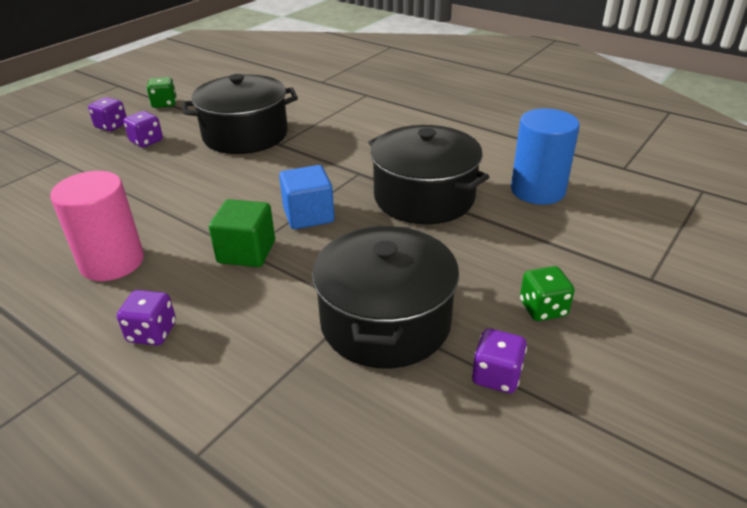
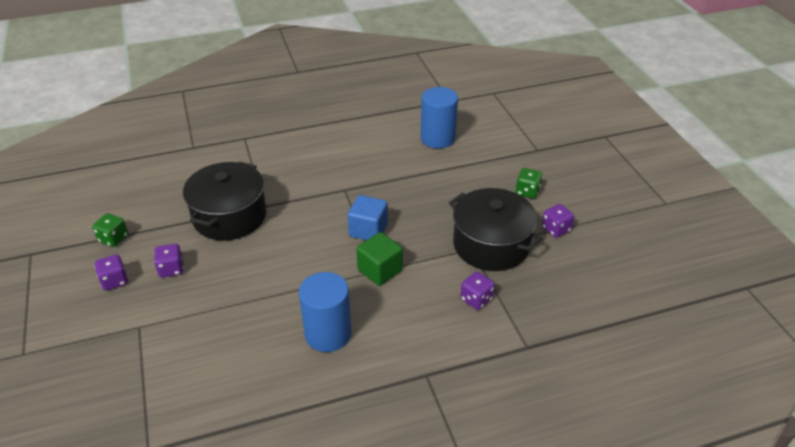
camera: 55 degrees left, 5 degrees up
(112, 262) = (328, 334): pink cylinder -> blue cylinder
(152, 333) = (420, 335): purple dice -> purple dice (476, 299)
(424, 197) = (400, 179): black pot -> none

